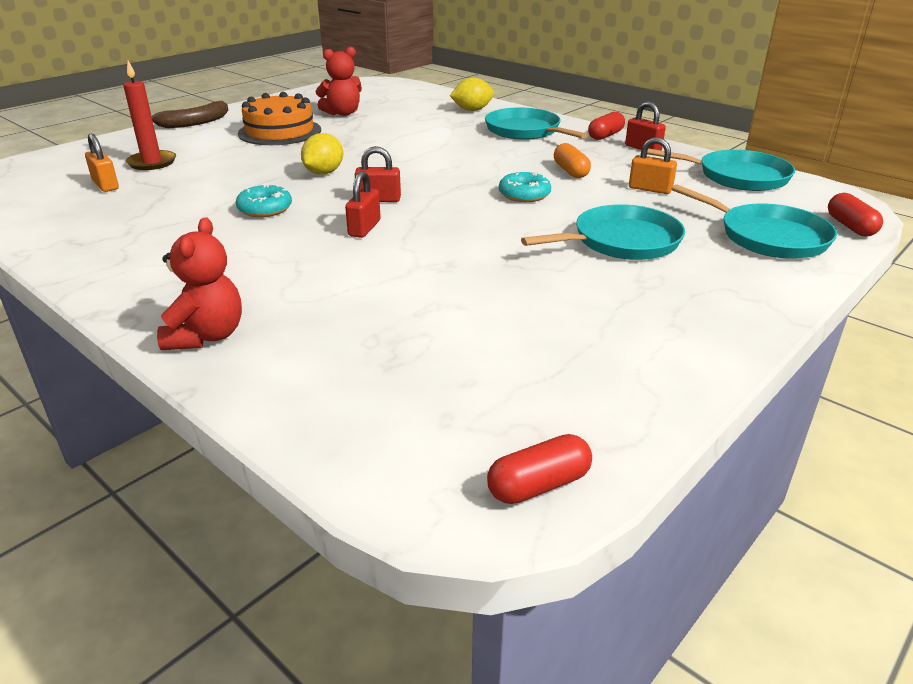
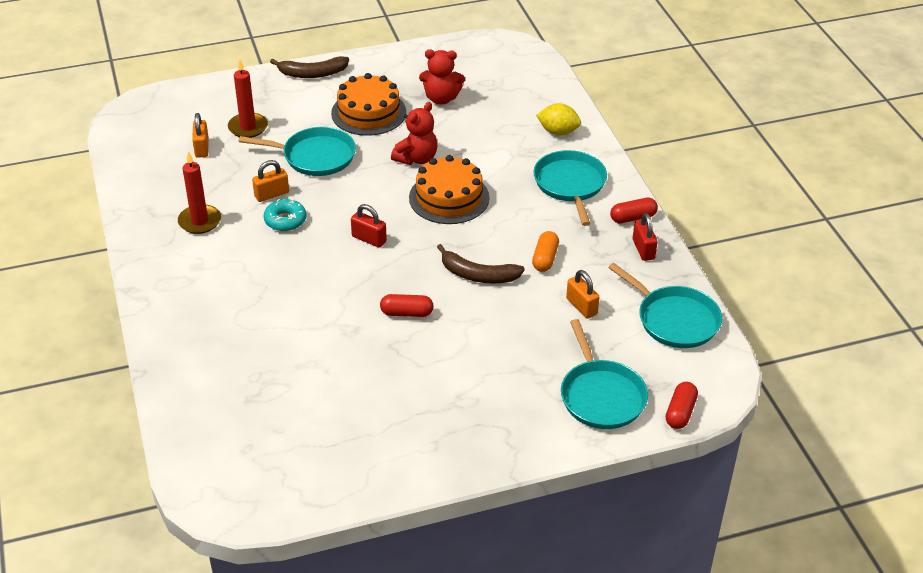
camera: 30 degrees right, 10 degrees up
(152, 234) = (200, 221): none -> red candle
(207, 336) = (174, 334): red teddy bear -> red teddy bear (416, 158)
(228, 196) = (271, 194): none -> orange padlock
(324, 173) = (357, 188): yellow lemon -> none
(364, 228) = (332, 269): red padlock -> none
(426, 159) = (449, 197): none -> orange cake
(524, 195) = (477, 275): turquoise donut -> brown banana
(539, 485) = (253, 505): red capsule -> red capsule (406, 313)
(621, 241) = (490, 356): turquoise pan -> turquoise pan (315, 156)

